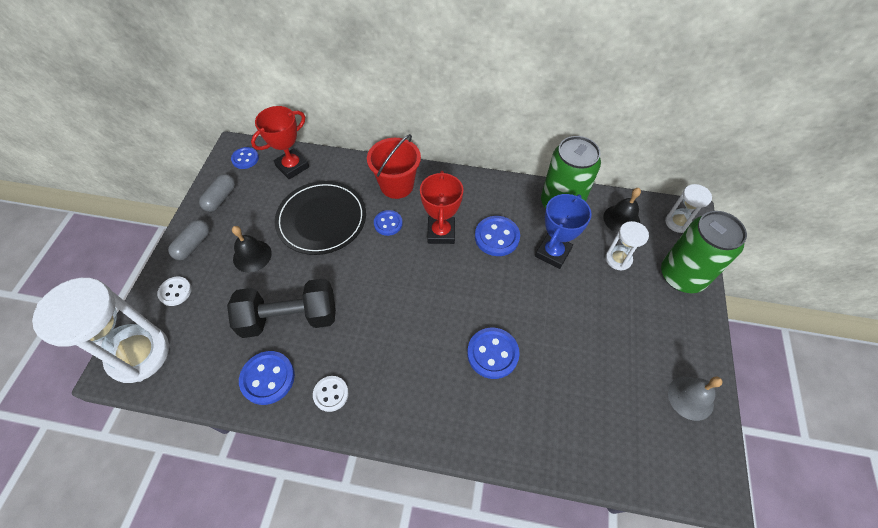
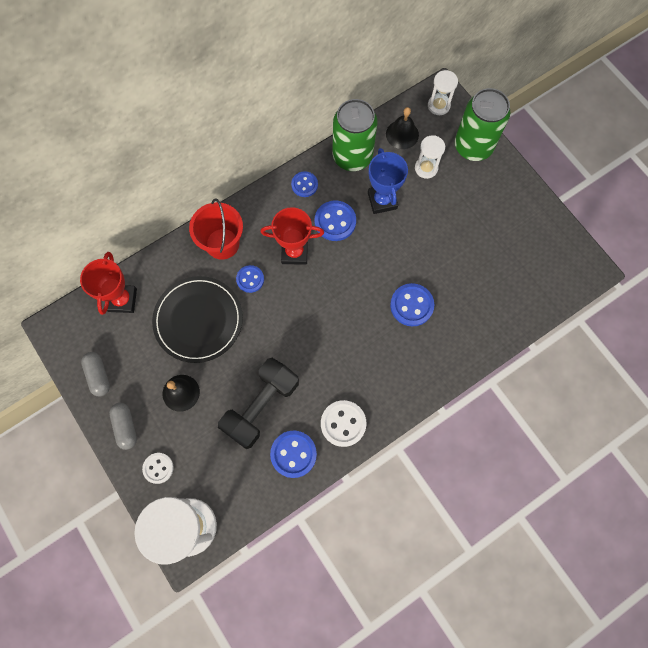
camera: 45 degrees left, 15 degrees up
(245, 159) = (75, 328): blue button -> blue button (304, 185)
(331, 394) = (343, 423): white button -> white button, size x1.54
(441, 232) = (294, 252): red trophy -> red trophy turned 45 degrees counterclockwise
(690, 398) = (541, 227): grey bell -> none

